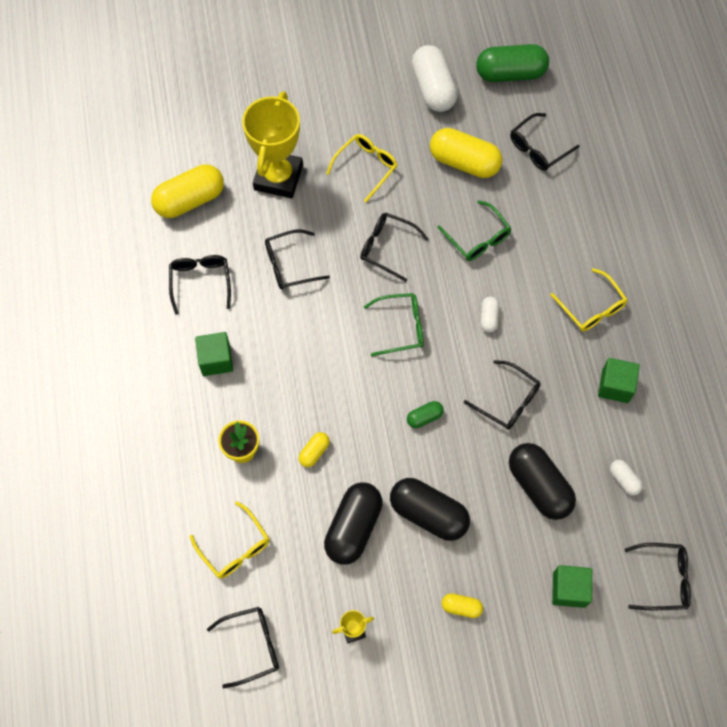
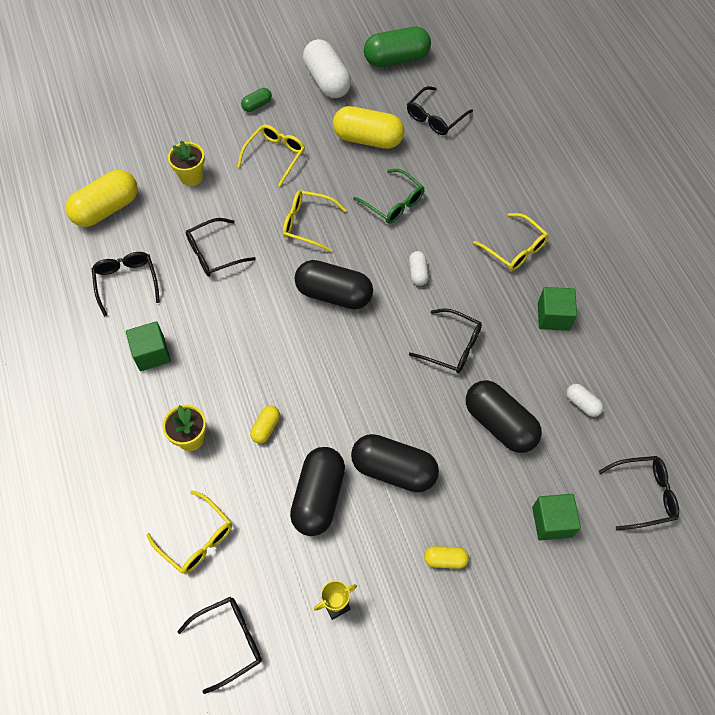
camera: 10 degrees left, 5 degrees down
(278, 177) = (191, 176): yellow trophy -> yellow flower pot
(387, 247) = (307, 224): black glasses -> yellow glasses
(401, 327) = (334, 294): green glasses -> black capsule
(424, 417) = (372, 376): green capsule -> green capsule (257, 105)

